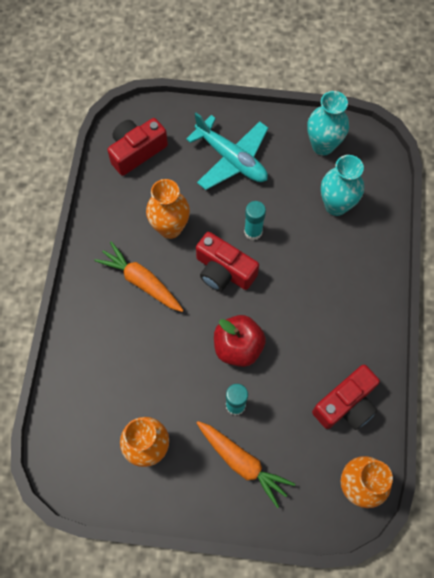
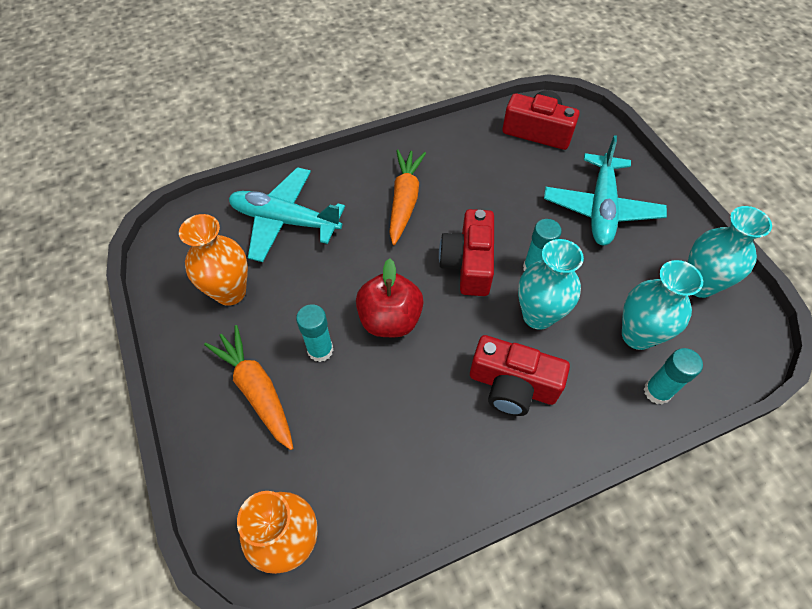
camera: 60 degrees right, 10 degrees down
(105, 377) = (285, 221): none -> turquoise plane
(170, 228) = (479, 195): orange vase -> none
(242, 462) = (257, 390): orange carrot -> orange carrot turned 135 degrees clockwise
(289, 253) = (538, 315): none -> turquoise vase
(346, 404) = (391, 473): red camera -> red camera (512, 385)
(376, 221) = (657, 392): none -> turquoise glue stick

